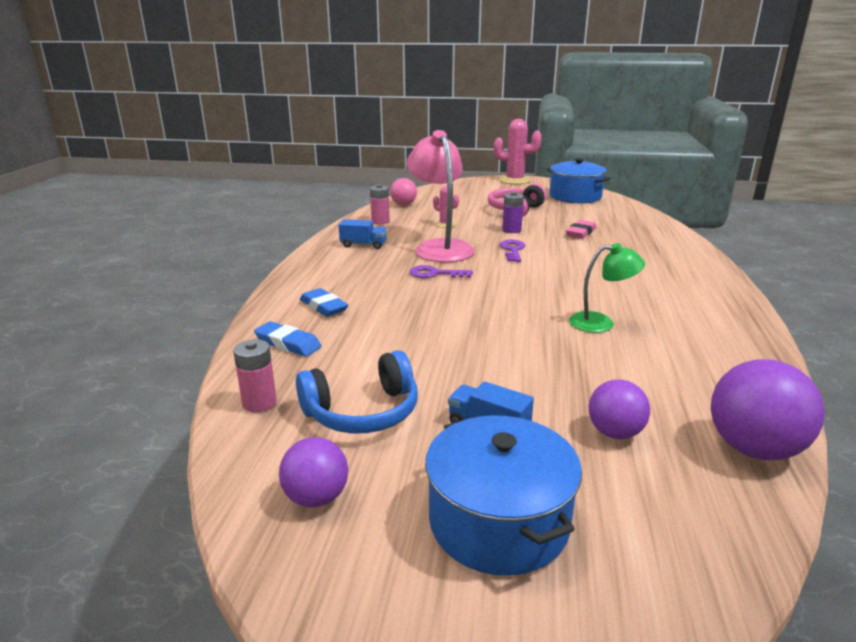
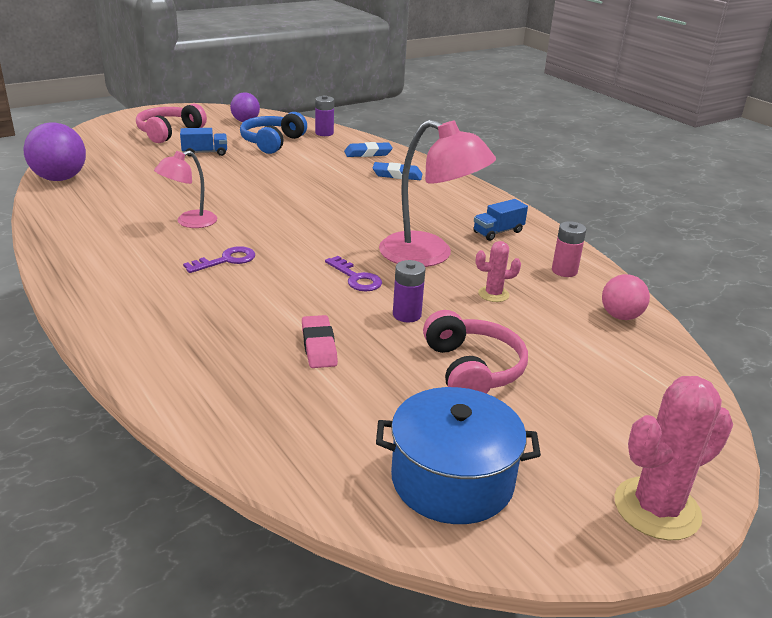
camera: 135 degrees right, 5 degrees up
(259, 403) = (324, 133): pink battery -> purple battery
(435, 274) = (376, 223): purple key -> purple key (226, 260)
(499, 521) = (169, 132): blue pot -> pink headphones
(601, 323) = (189, 222): green lamp -> pink lamp
(615, 433) = (138, 166): purple ball -> none

